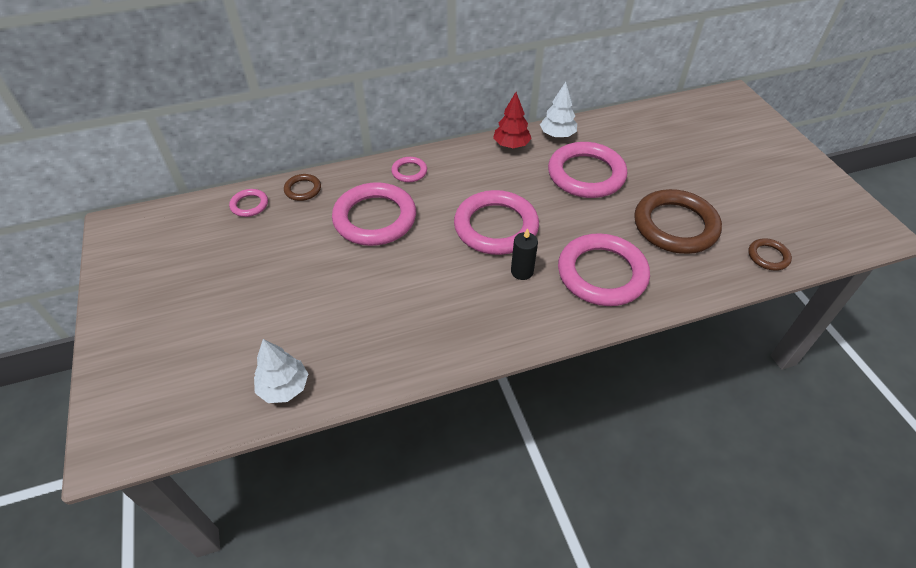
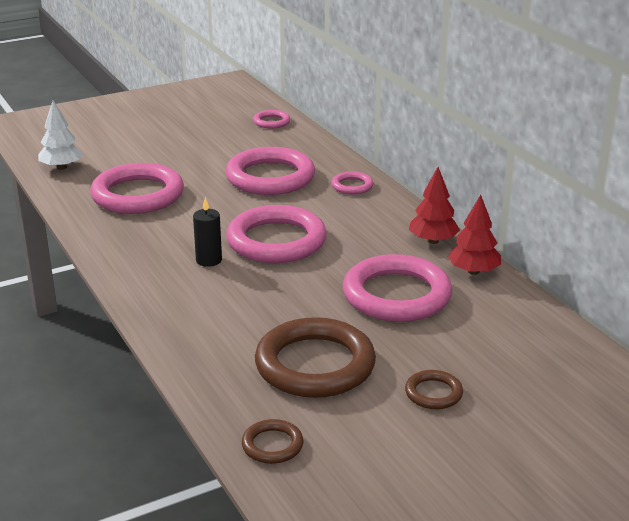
camera: 80 degrees right, 20 degrees down
(303, 189) = (302, 140): brown ring -> brown ring (433, 393)
(557, 135) = (473, 271): white tree -> red tree
(602, 273) = (214, 310): pink ring -> pink ring (138, 195)

